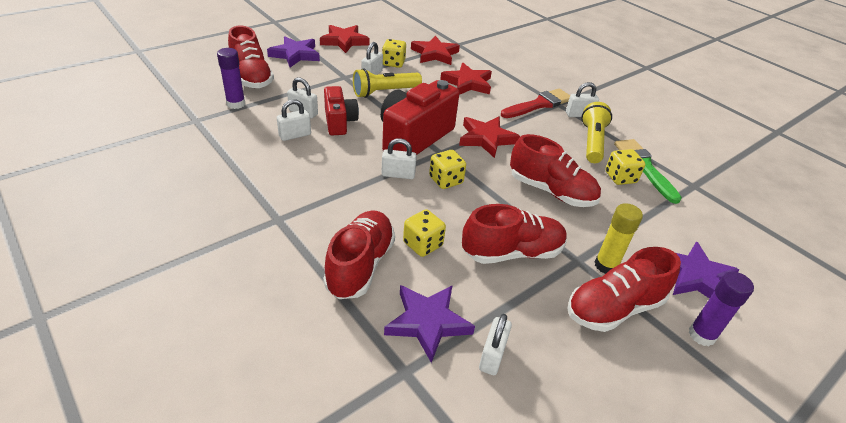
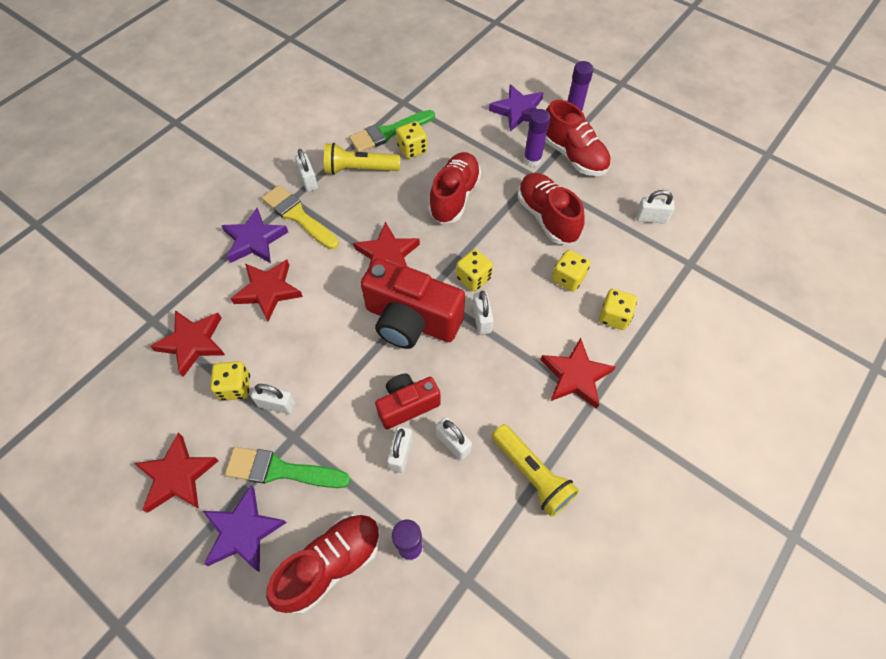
camera: 100 degrees left, 20 degrees up
(310, 216) = (575, 376): none -> red star
(324, 70) = (281, 470): none -> green brush
(360, 265) = (614, 316): red shoe -> yellow dice
(385, 92) = (320, 376): yellow flashlight -> yellow flashlight (532, 474)
(428, 322) = (644, 259): purple star -> purple star (254, 240)
(539, 104) = (298, 216): red brush -> yellow brush
(606, 265) = (532, 159): yellow glue stick -> purple glue stick

